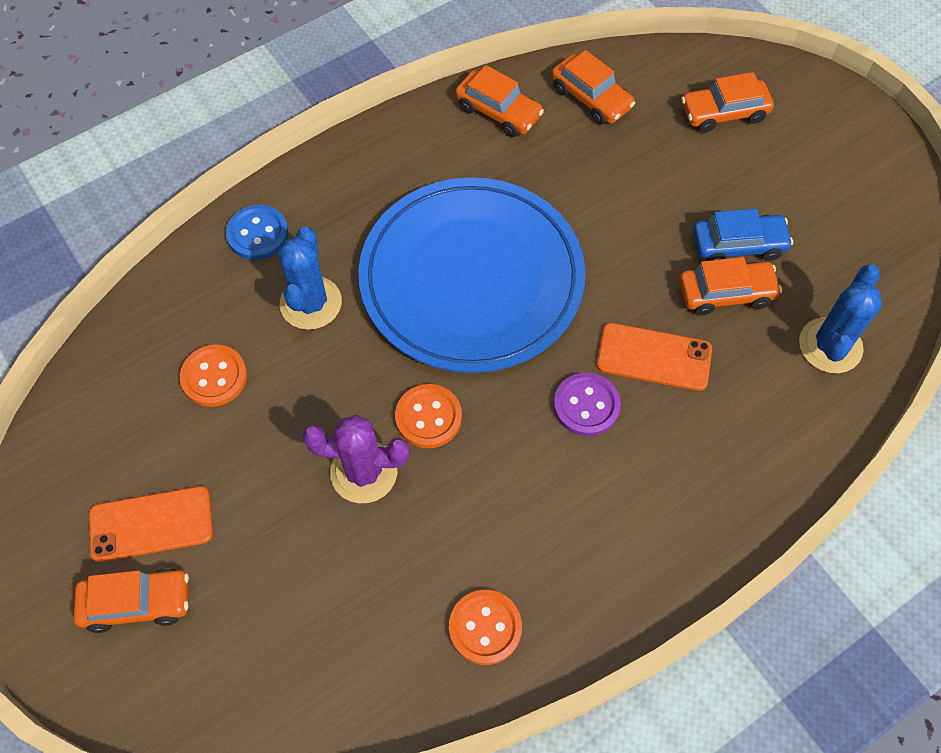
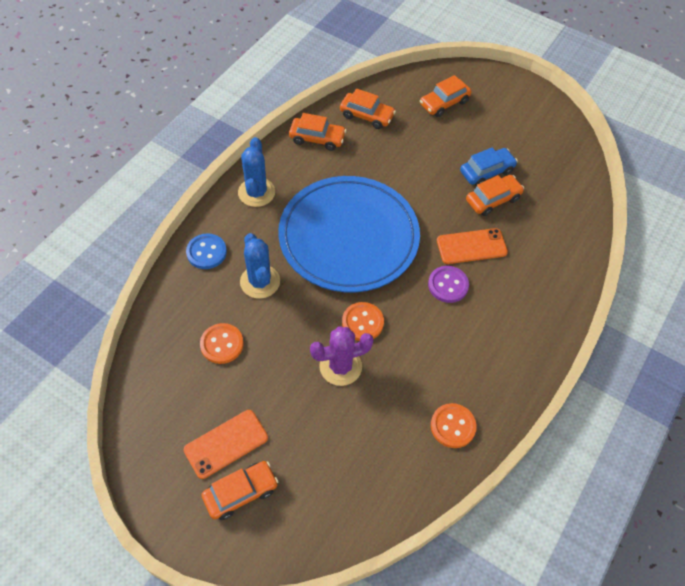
camera: 25 degrees left, 5 degrees down
(830, 346) = (560, 209): blue cactus -> blue cactus (256, 192)

